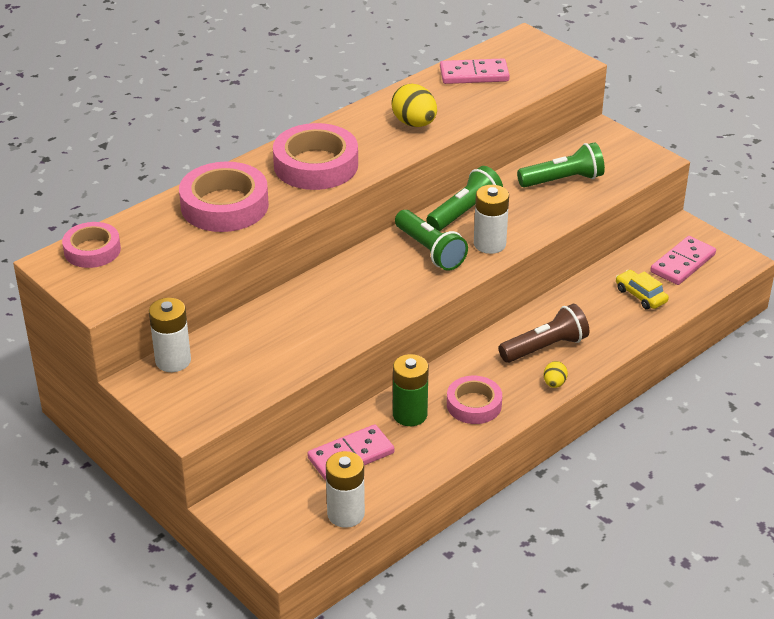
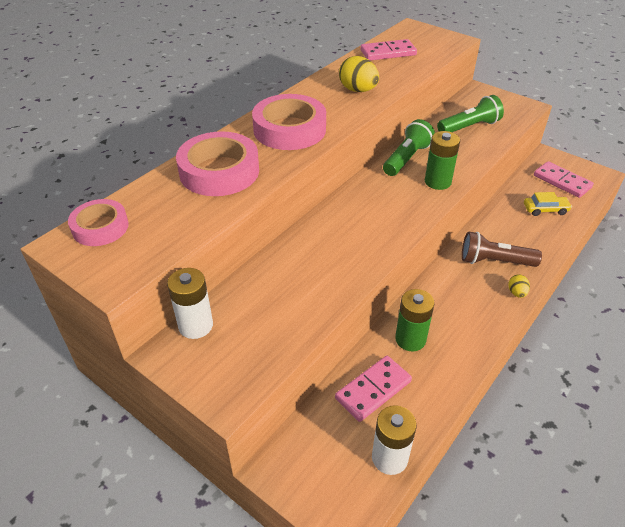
camera: 10 degrees left, 5 degrees up
(430, 251) = (392, 192): green flashlight -> none
(474, 405) = (460, 322): pink tape -> none
(489, 244) = (437, 182): white battery -> green battery
(545, 347) = (494, 261): brown flashlight -> brown flashlight turned 135 degrees counterclockwise
(641, 295) = (545, 210): yellow car -> yellow car turned 135 degrees clockwise
(682, 263) = (562, 181): pink domino -> pink domino turned 75 degrees counterclockwise

